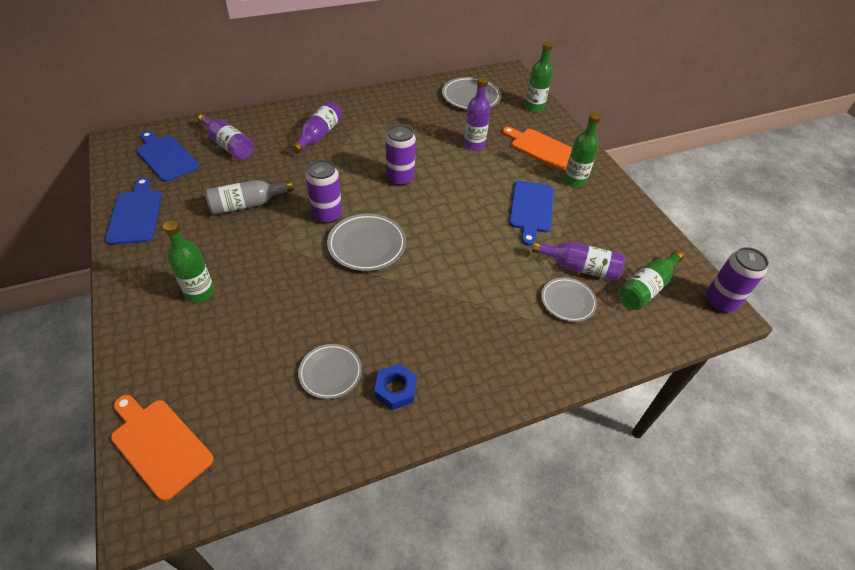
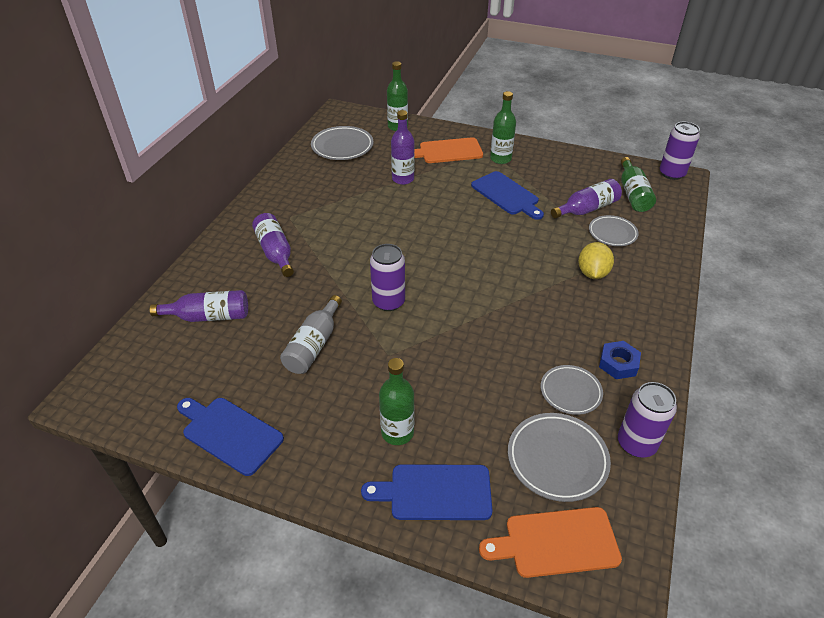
camera: 45 degrees left, 5 degrees down
(166, 157) = (165, 370): blue cutting board -> blue cutting board (435, 492)
(367, 245) = (451, 298): grey plate -> grey plate (557, 459)
(400, 178) = (393, 237): purple can -> purple can (636, 443)
(495, 314) = (592, 273): none -> yellow lemon

